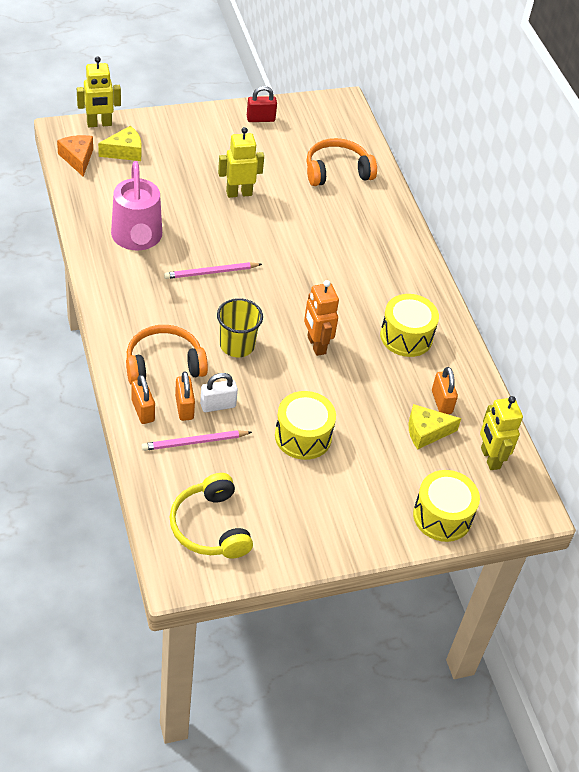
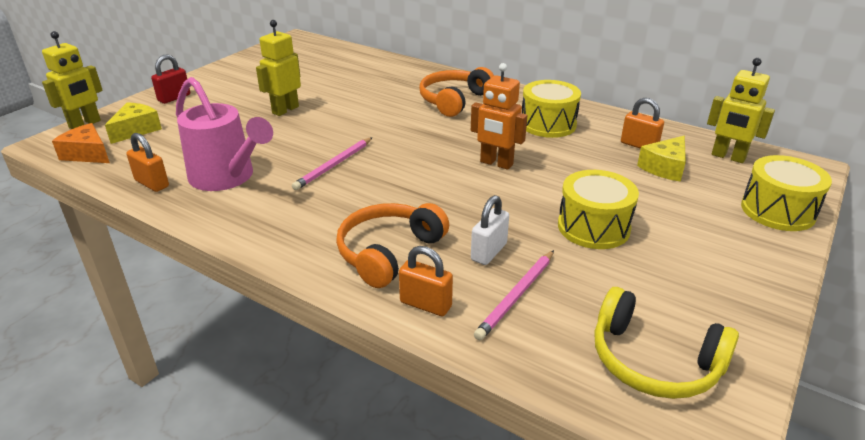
camera: 35 degrees left, 15 degrees down
(184, 407) = (461, 274): orange padlock -> orange padlock (152, 183)
(237, 345) = (434, 199): yellow cup -> none
(260, 119) = (242, 67): red padlock -> red padlock (174, 98)
(337, 171) = (346, 68): orange headphones -> orange headphones (454, 100)

